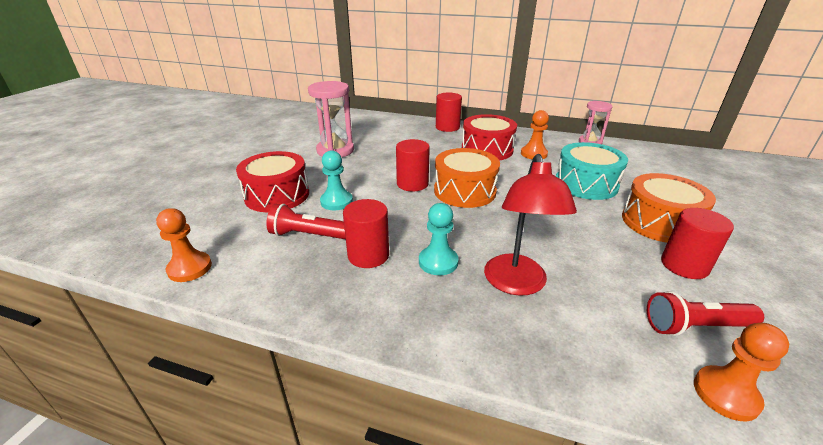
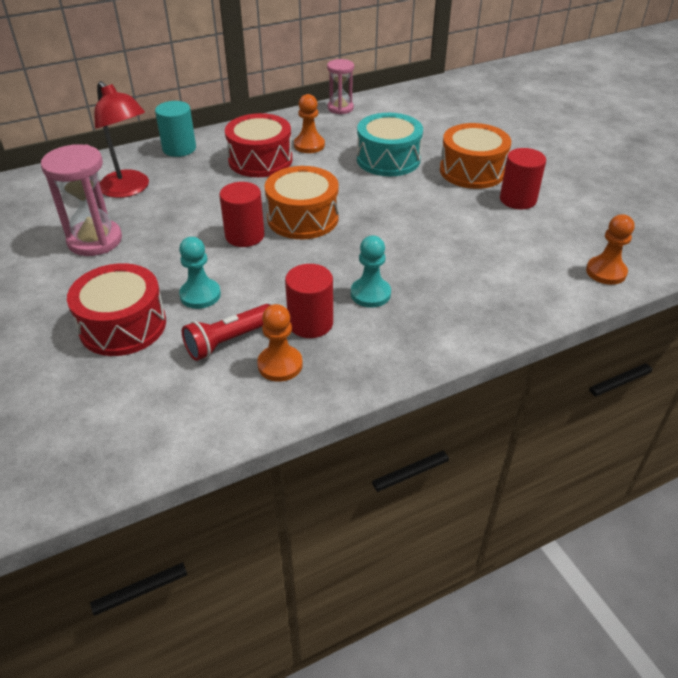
camera: 45 degrees left, 10 degrees up
(190, 268) = (170, 439): orange pawn -> orange pawn (280, 365)
(447, 127) = (179, 149): red cylinder -> turquoise cylinder
(516, 284) = (442, 276): red lamp -> red lamp (129, 189)
(695, 326) = (560, 240): red flashlight -> none

